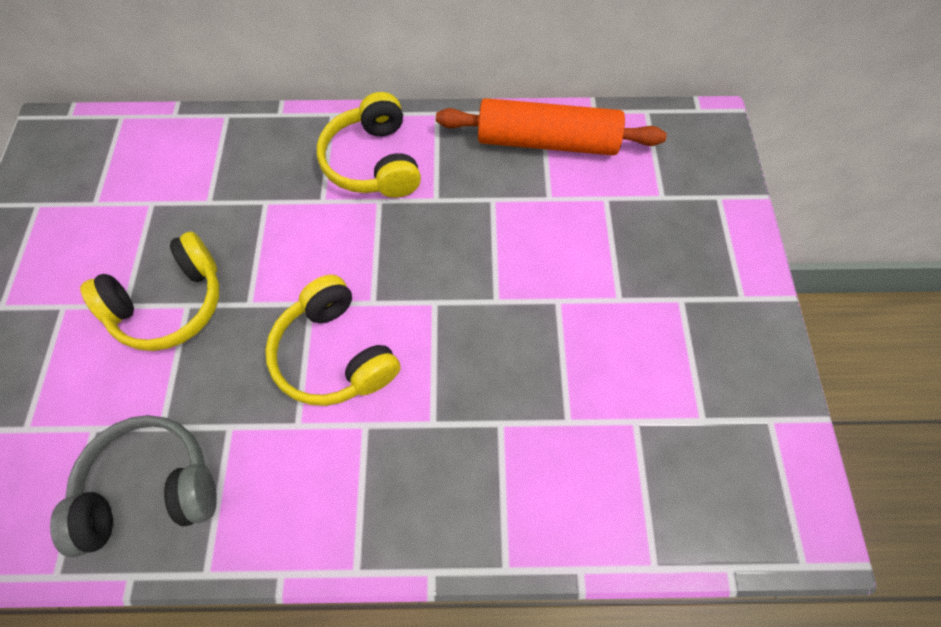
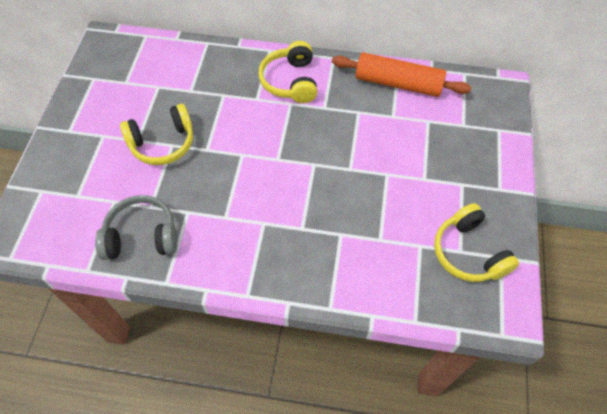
camera: 10 degrees right, 5 degrees down
(335, 354) = (252, 183): yellow headphones -> yellow headphones (468, 252)

